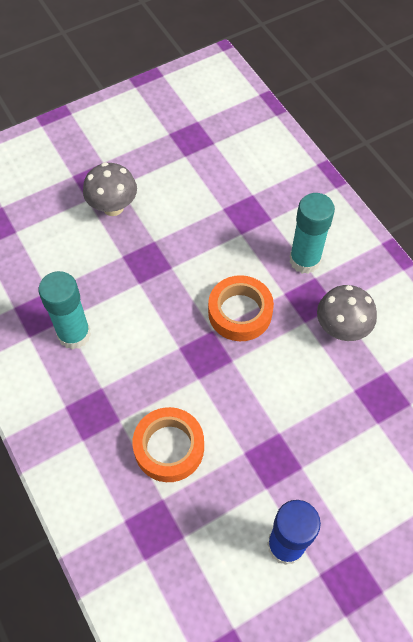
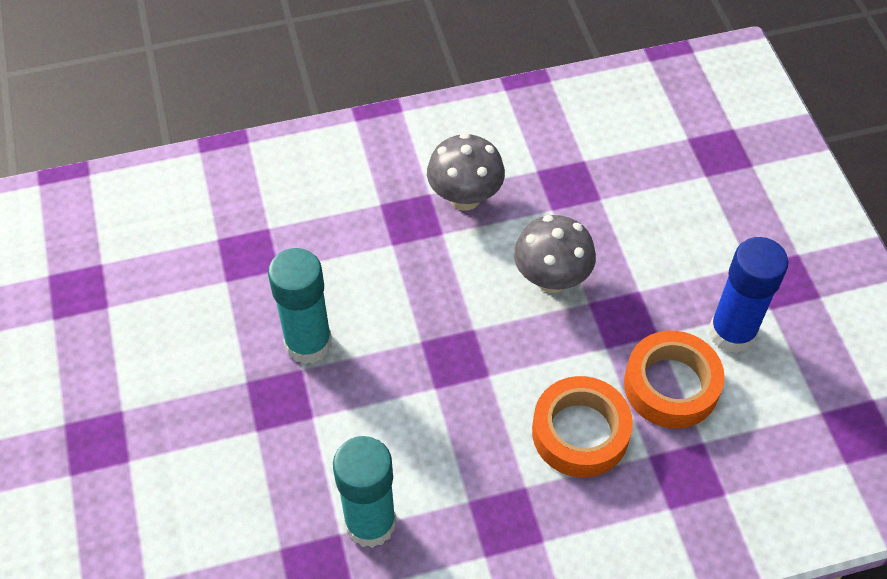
camera: 75 degrees left, 5 degrees down
(113, 207) = (160, 425): grey mushroom -> grey mushroom (551, 279)
(240, 312) = (404, 302): orange tape -> orange tape (671, 385)
(304, 260) = (350, 208): turquoise glue stick -> turquoise glue stick (308, 343)

